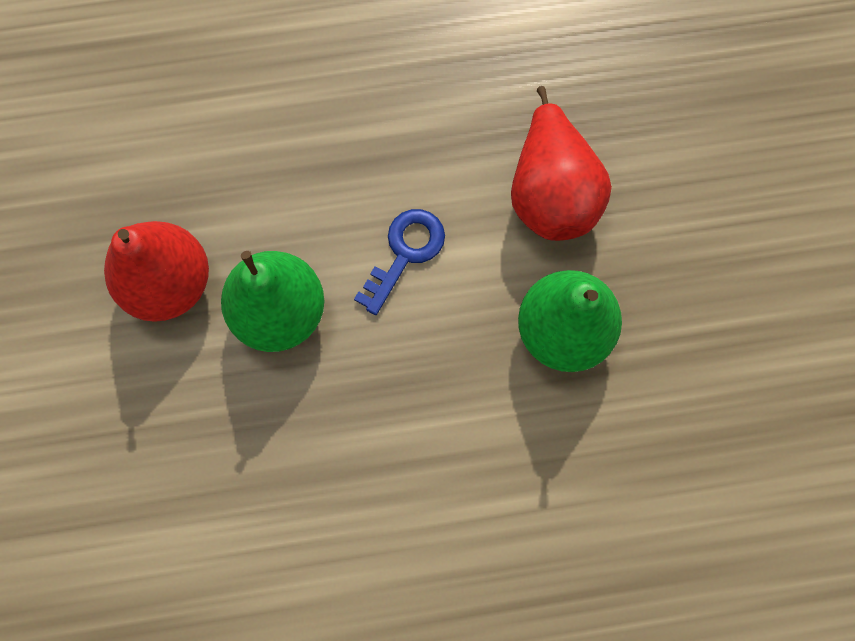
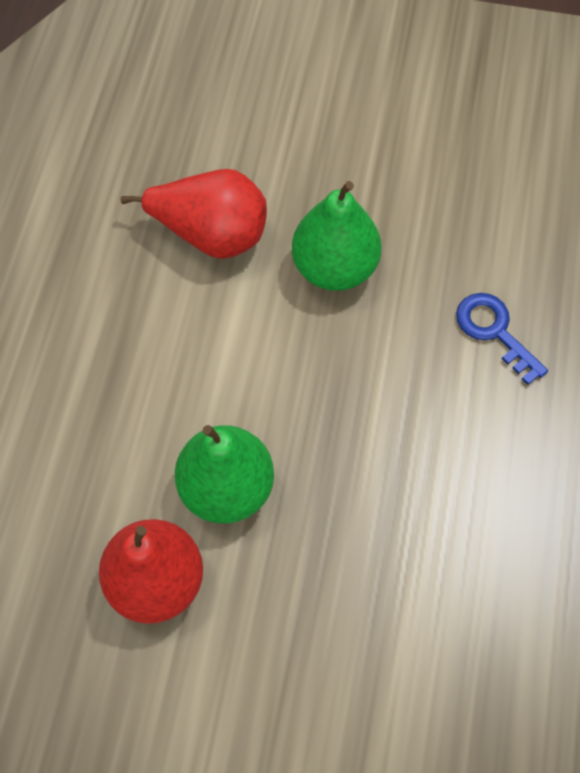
camera: 70 degrees left, 10 degrees down
(405, 253) = (215, 364): blue key -> blue key (494, 331)

